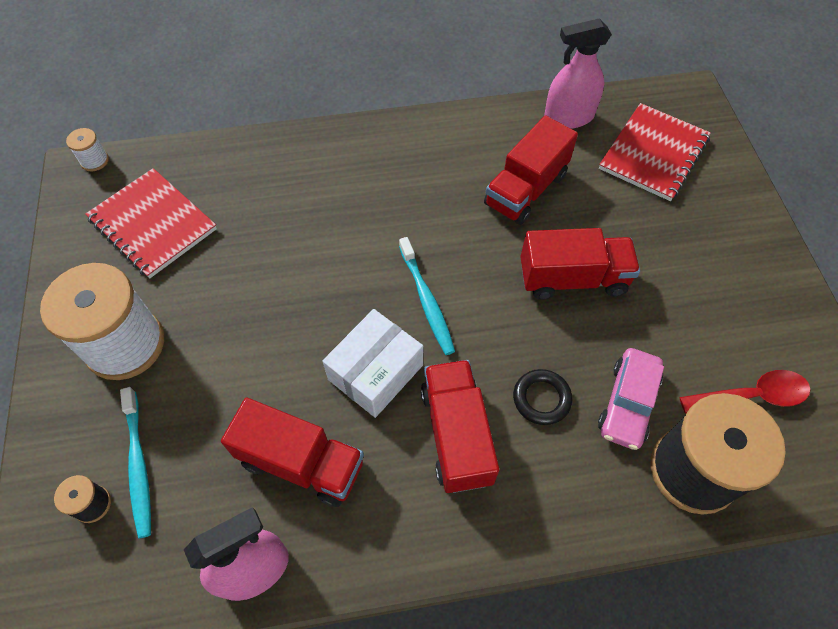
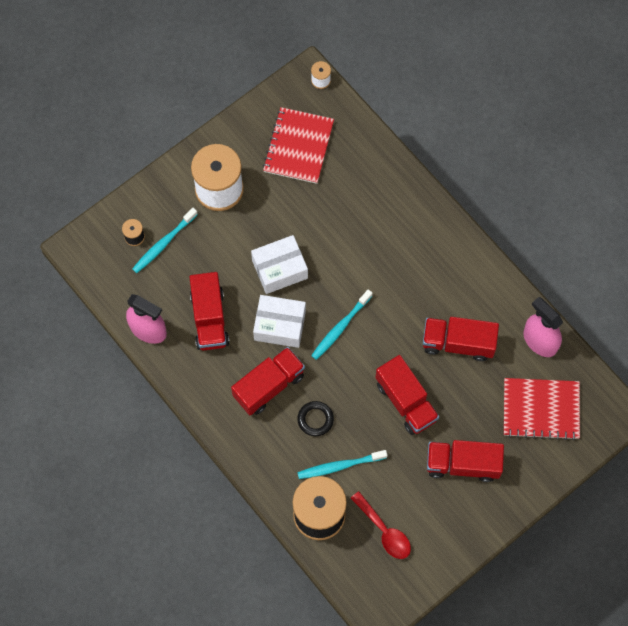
camera: 60 degrees right, 10 degrees up
(296, 330) = (280, 269): none -> white box
(628, 403) = (339, 466): pink car -> turquoise toothbrush
(689, 260) = (462, 464): none -> red truck

